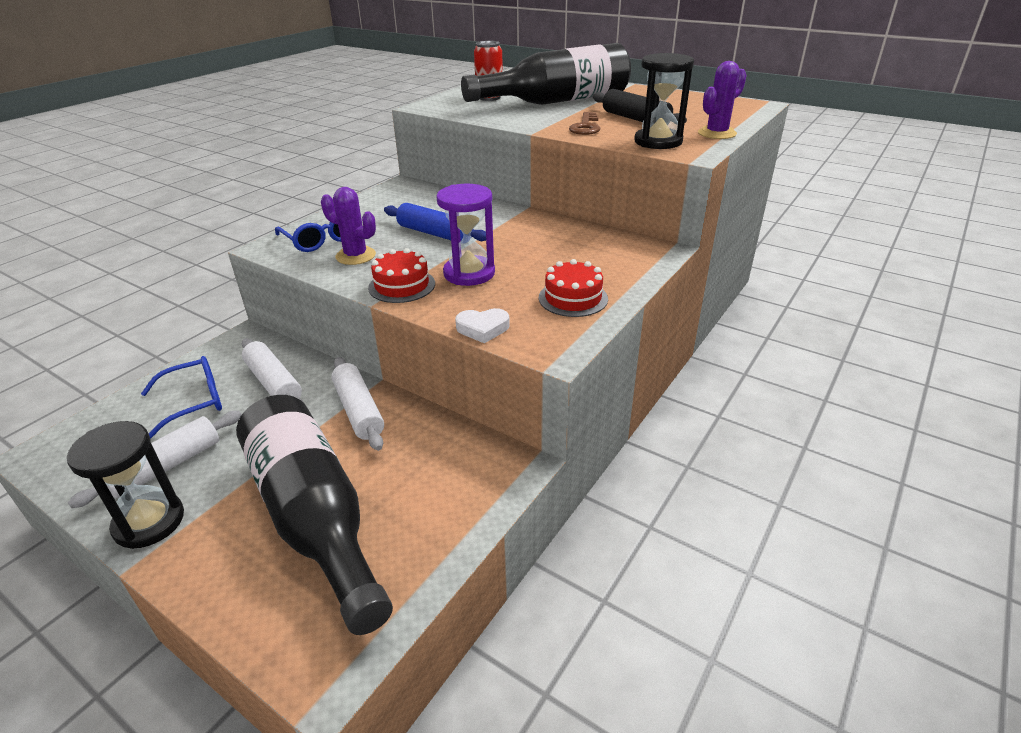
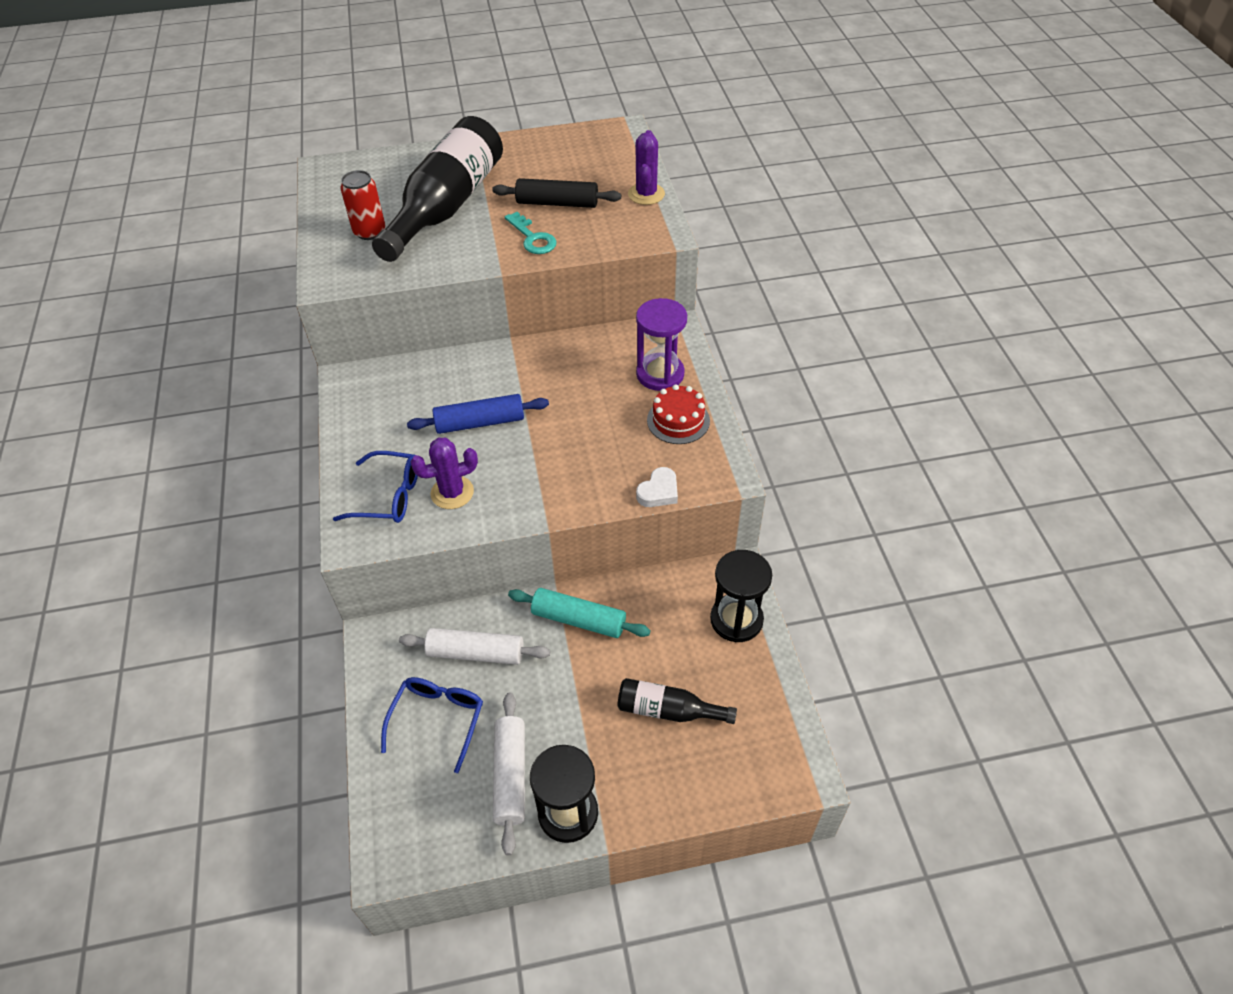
camera: 45 degrees left, 15 degrees up
(315, 517) = (668, 710): black bottle -> black bottle, size x0.48
(359, 410) = (579, 619): white rolling pin -> turquoise rolling pin
(402, 285) = (541, 495): red cake -> none
(469, 273) = (573, 447): purple hourglass -> purple hourglass (660, 374)
(585, 127) = (532, 238): brown key -> turquoise key
(658, 142) = (618, 231): black hourglass -> black hourglass (736, 619)

